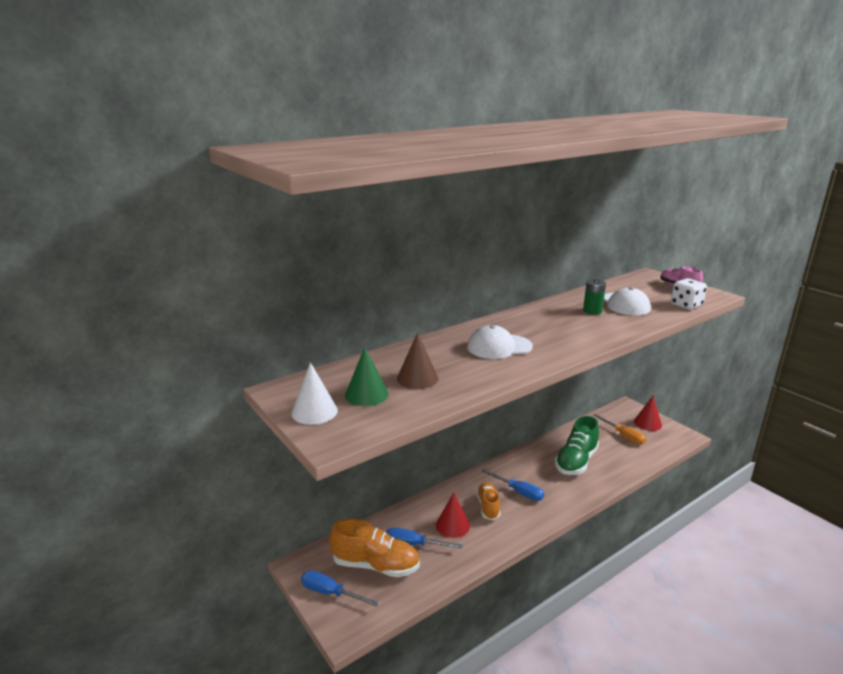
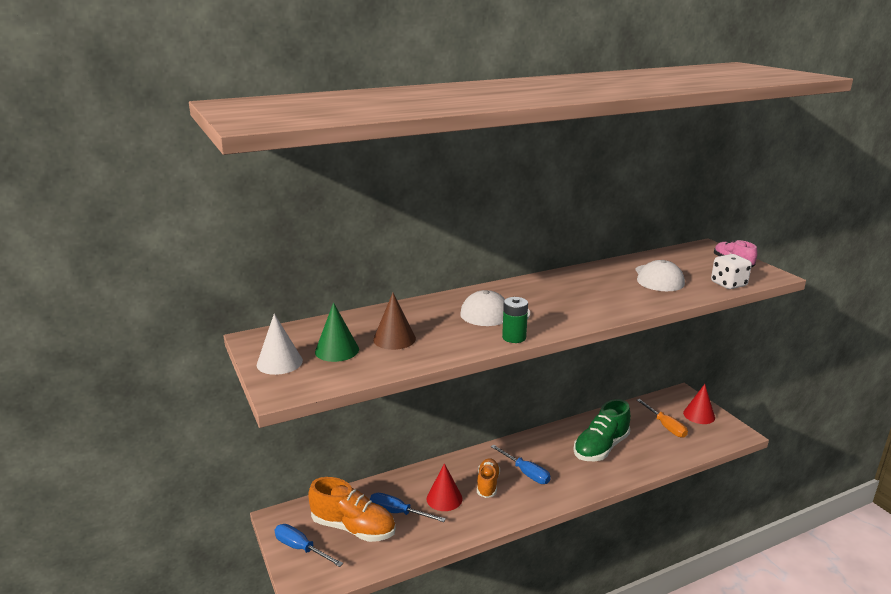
camera: 10 degrees right, 0 degrees up
(592, 311) = (617, 283): green battery -> green battery (514, 337)

